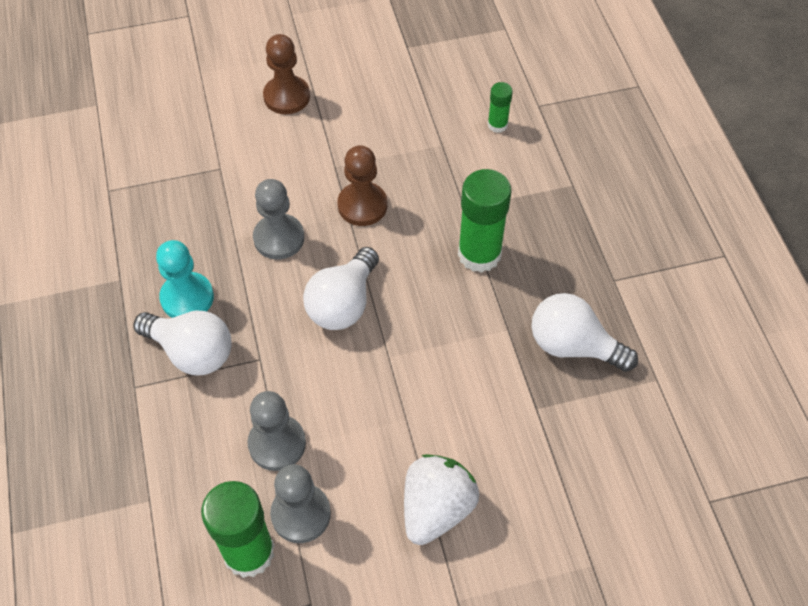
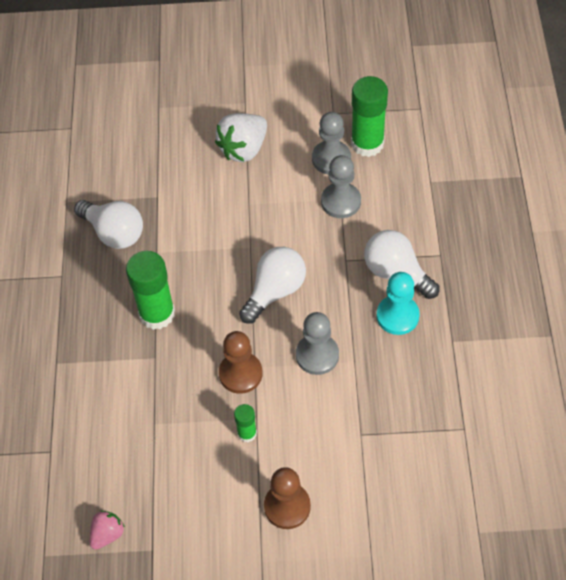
camera: 165 degrees left, 0 degrees up
(453, 51) = (107, 534): none -> pink strawberry
(497, 125) = (96, 436): green glue stick -> green glue stick (247, 433)

